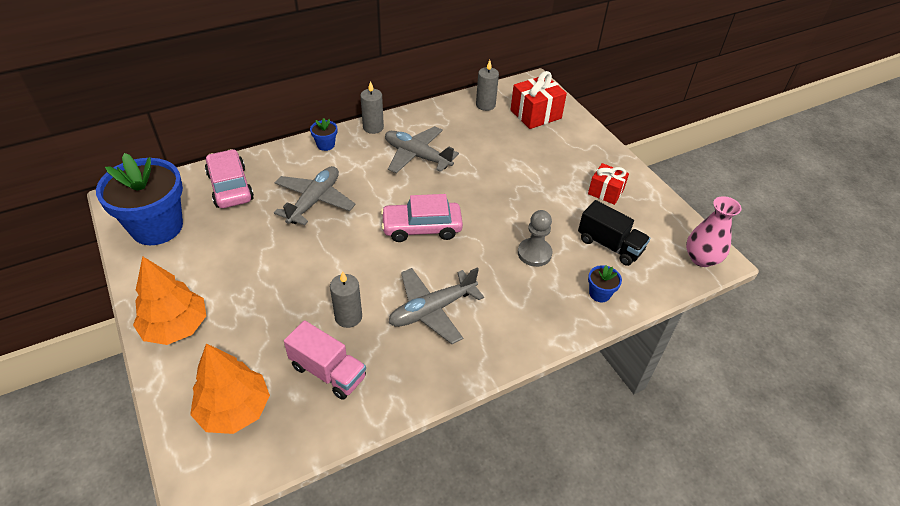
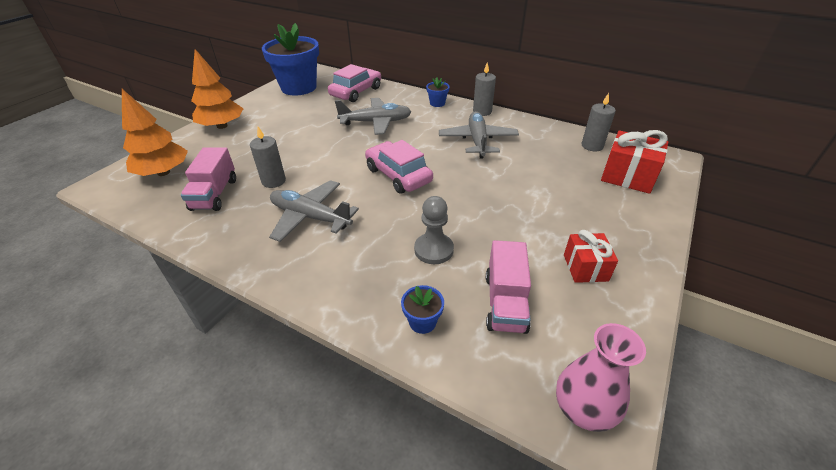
camera: 60 degrees right, 5 degrees down
(609, 245) = (505, 302): black truck -> pink truck

